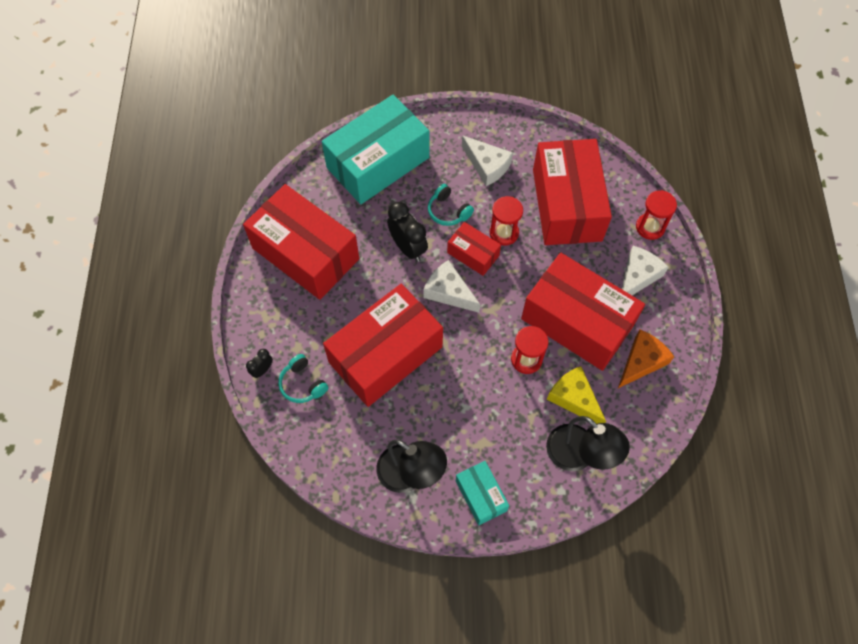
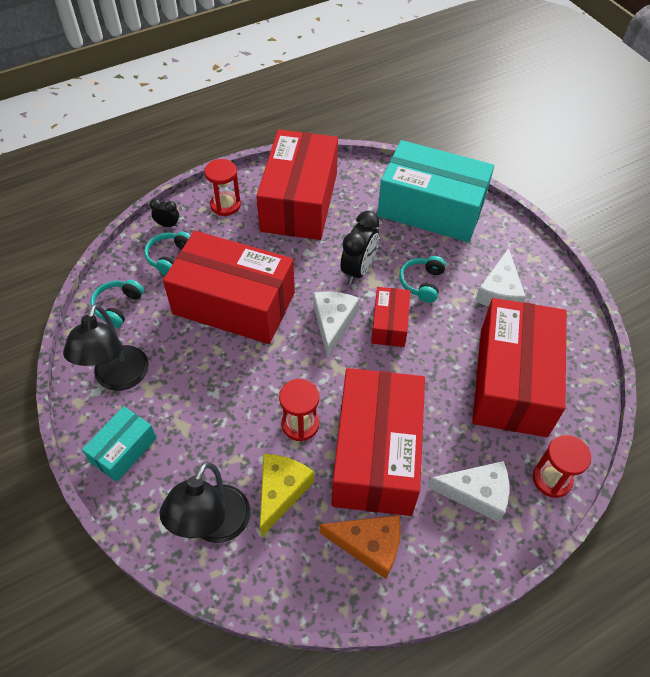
camera: 60 degrees right, 10 degrees down
(333, 448) = (118, 307): none -> turquoise headphones
(504, 233) = (433, 339): red hourglass -> red hourglass (225, 205)
(567, 204) = (512, 381): red box -> red box turned 45 degrees counterclockwise

